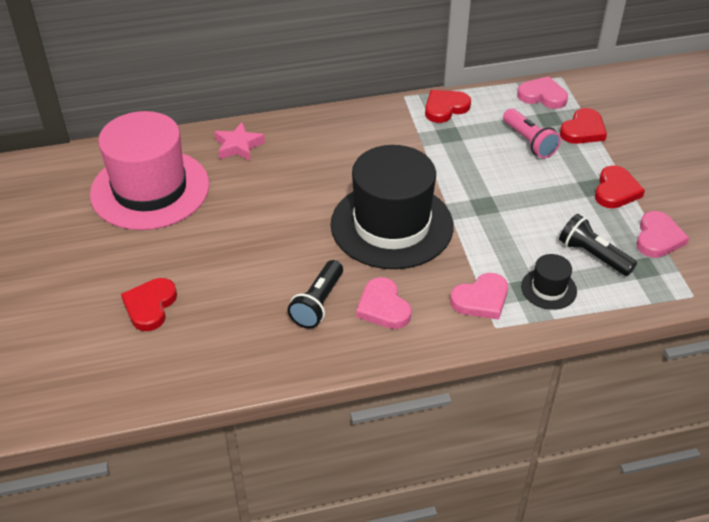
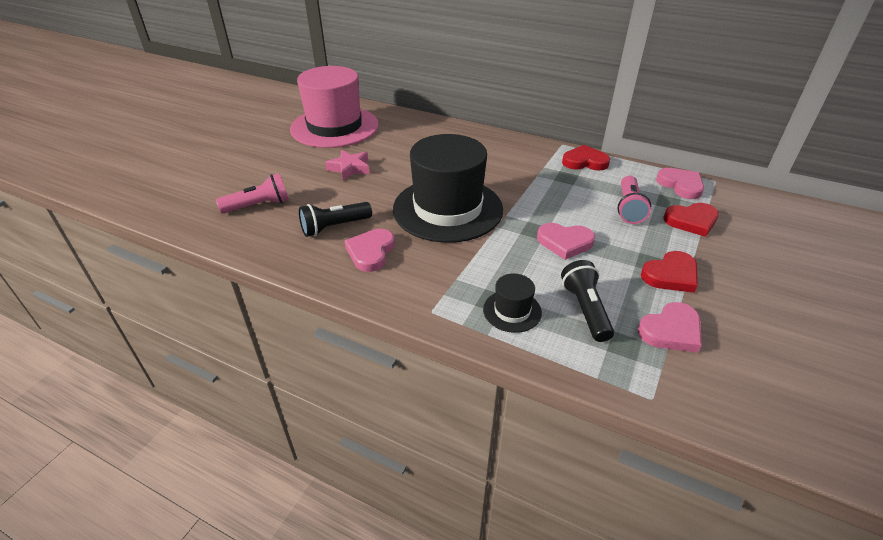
camera: 40 degrees right, 5 degrees down
(150, 306) = (247, 179): red heart -> none
(211, 326) = (259, 206): none -> pink flashlight
(238, 146) = (414, 127): pink star -> pink star (350, 168)
(481, 299) = (446, 287): pink heart -> pink heart (565, 242)

